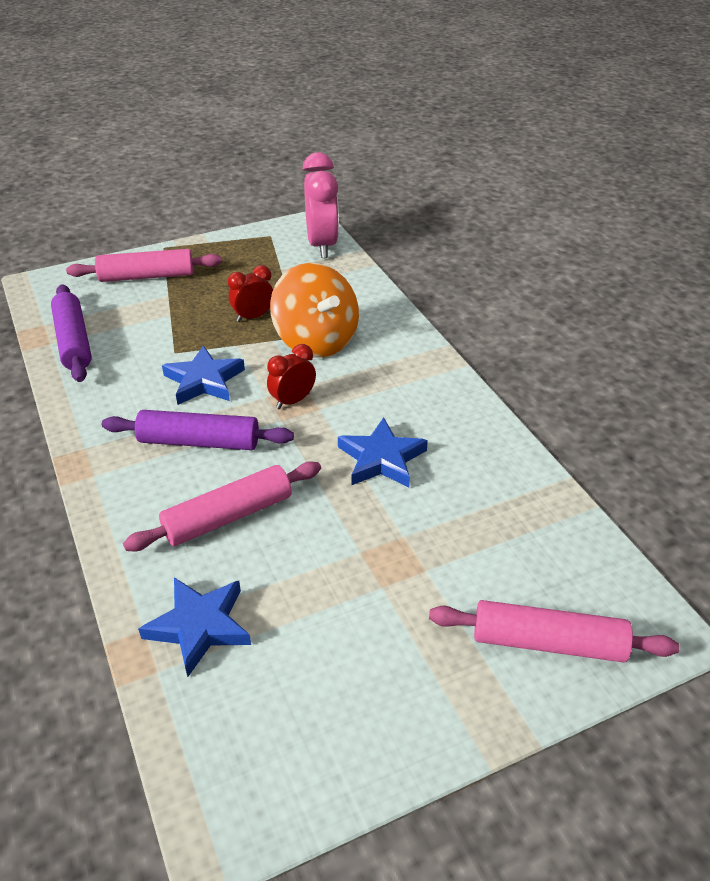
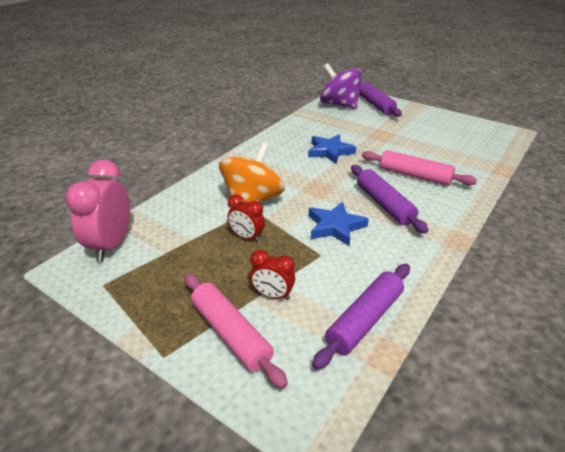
camera: 120 degrees left, 5 degrees down
(199, 626) = (469, 160): blue star -> none
(293, 401) = (317, 188): red clock -> red clock (272, 295)
(322, 245) = (111, 245): pink clock -> pink clock turned 45 degrees counterclockwise
(548, 643) = (375, 105): pink rolling pin -> purple rolling pin
(581, 573) = (339, 105): none -> purple spinning top

